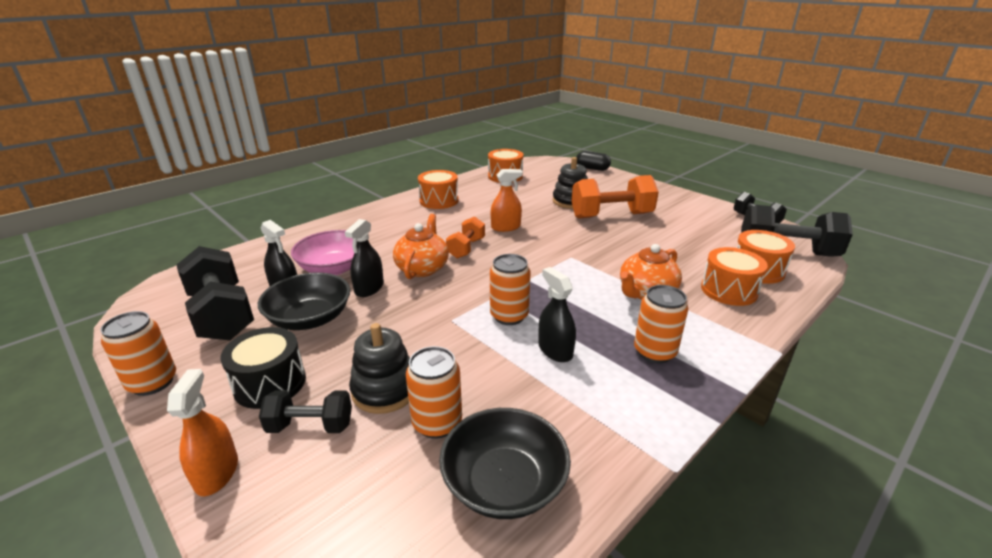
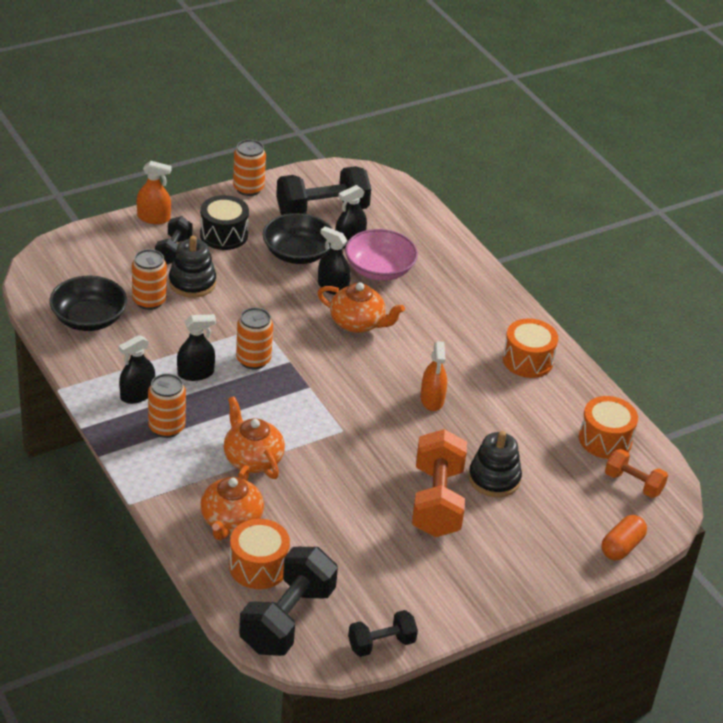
camera: 100 degrees right, 10 degrees up
(466, 248) = (389, 359): orange dumbbell -> orange dumbbell (633, 483)
(592, 168) = (621, 547): black capsule -> orange capsule
(623, 387) = (137, 394): none -> black spray bottle
(729, 290) = (231, 521): orange drum -> orange teapot

